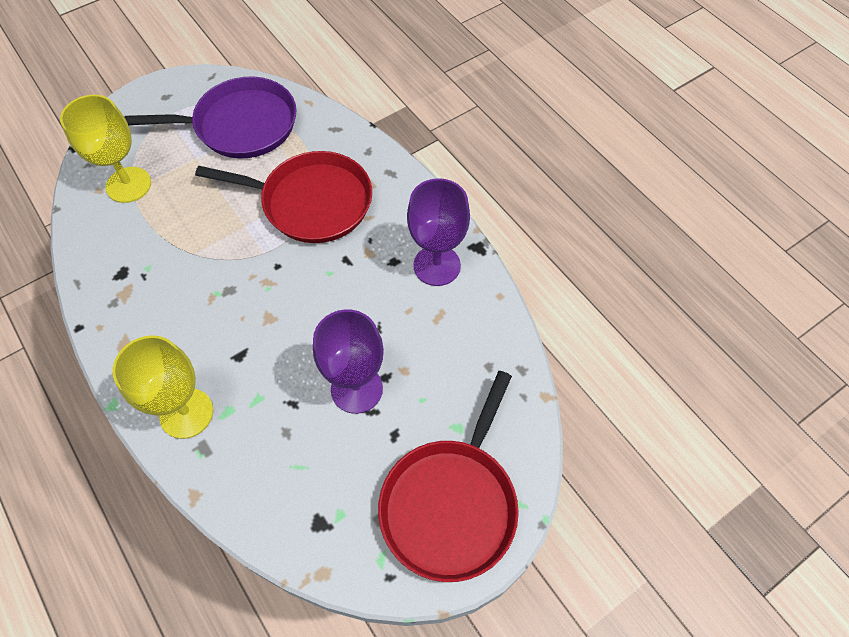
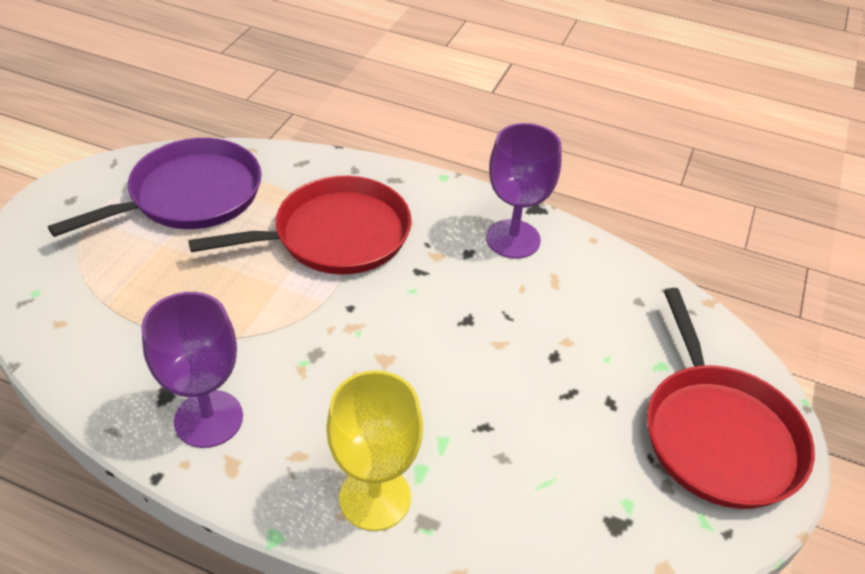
camera: 35 degrees left, 15 degrees down
(128, 185) = (96, 302): yellow goblet -> none
(356, 389) = (537, 380): purple goblet -> purple goblet (208, 419)

